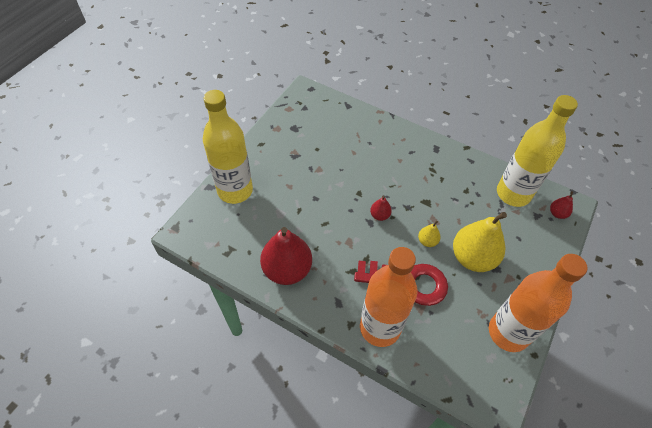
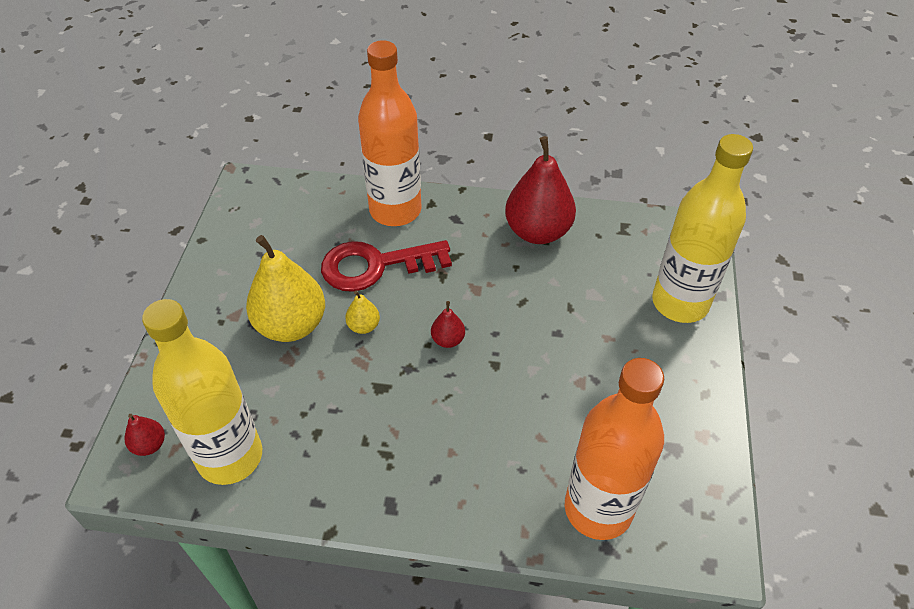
camera: 160 degrees right, 5 degrees down
(508, 332) = (235, 251): orange bottle -> orange bottle (598, 509)

